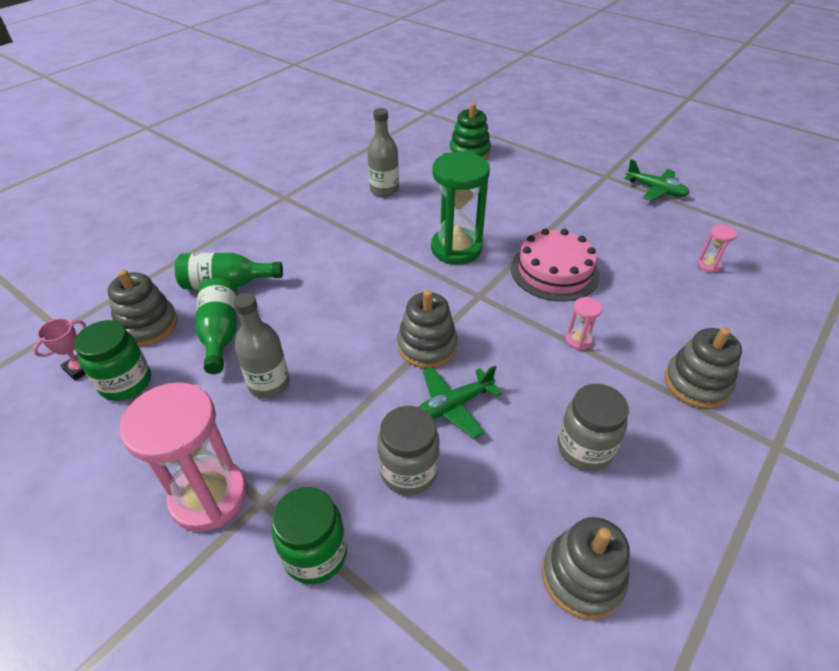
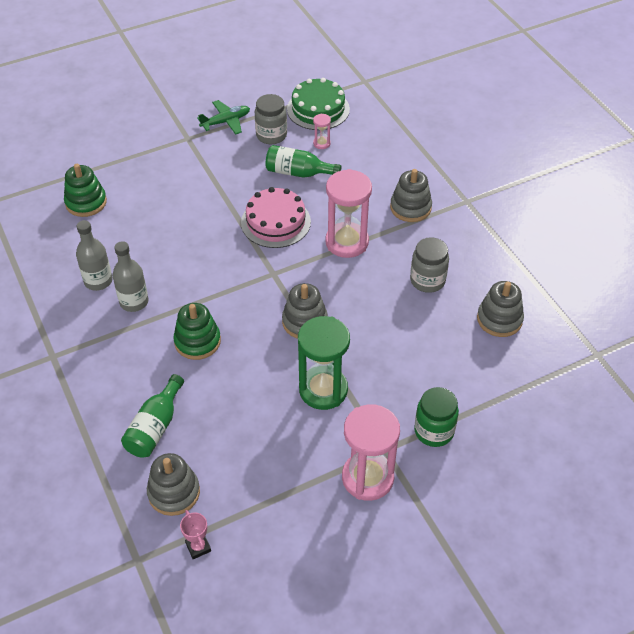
camera: 65 degrees left, 5 degrees up
(126, 383) = (234, 515): green jar -> none
(221, 333) = (215, 443): green bottle -> green bottle (298, 172)
(269, 384) = (288, 423): grey bottle -> grey bottle (134, 302)
(349, 274) = (197, 341): none -> green stacking toy
(409, 471) = (401, 368): grey jar -> grey jar (271, 135)
(453, 406) = (364, 328): green plane -> none
(456, 249) = (213, 265): green hourglass -> green hourglass (323, 390)
(578, 340) = (347, 242): pink hourglass -> pink hourglass, size x2.29
(757, 244) = (318, 109): none -> green cake

